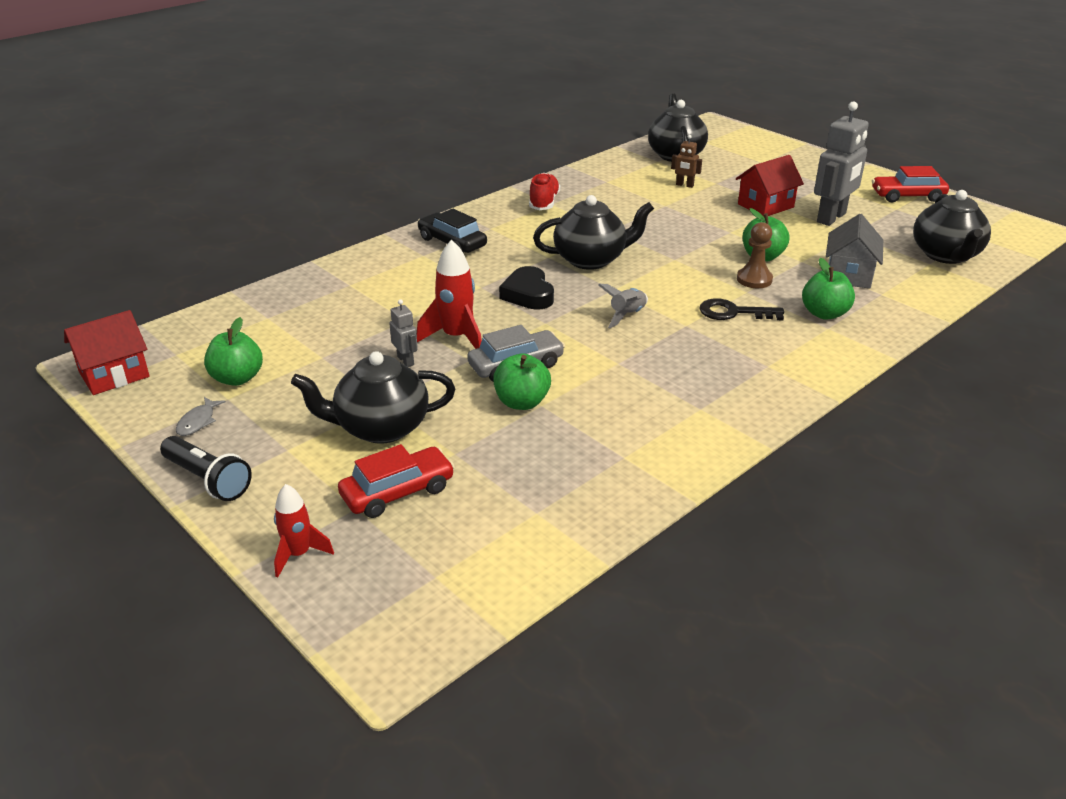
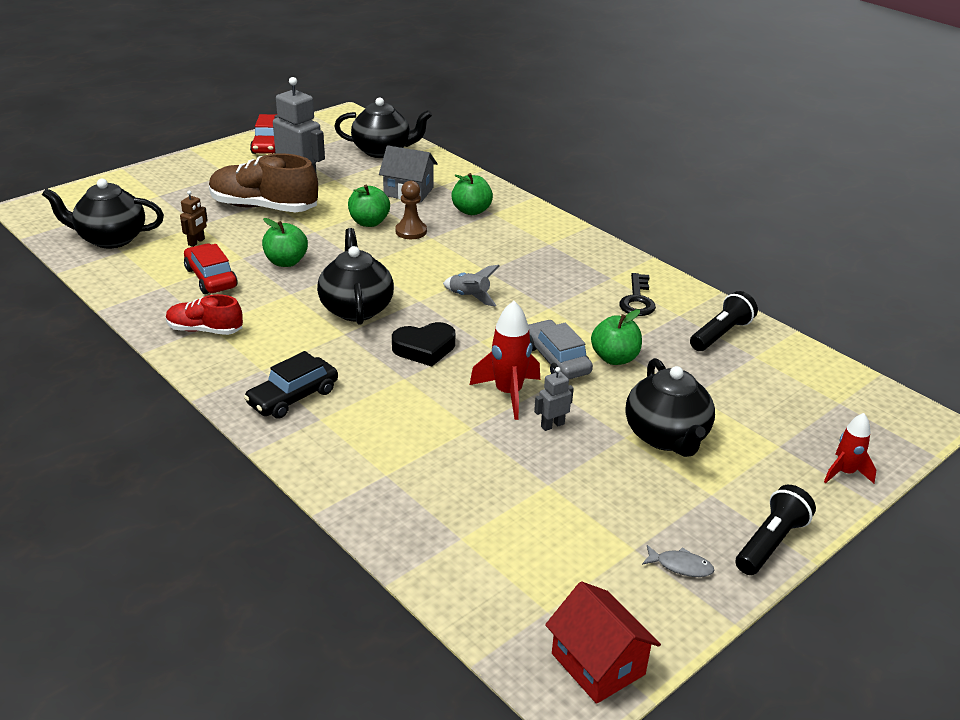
camera: 90 degrees left, 0 degrees up
(237, 378) = (595, 546): green apple -> green apple (286, 262)
(398, 492) = (752, 423): red car -> red car (211, 278)
(584, 488) = (721, 334): none -> black flashlight
(733, 312) = (467, 247): black key -> black key (637, 300)
(765, 206) = (264, 207): red house -> brown shoe

